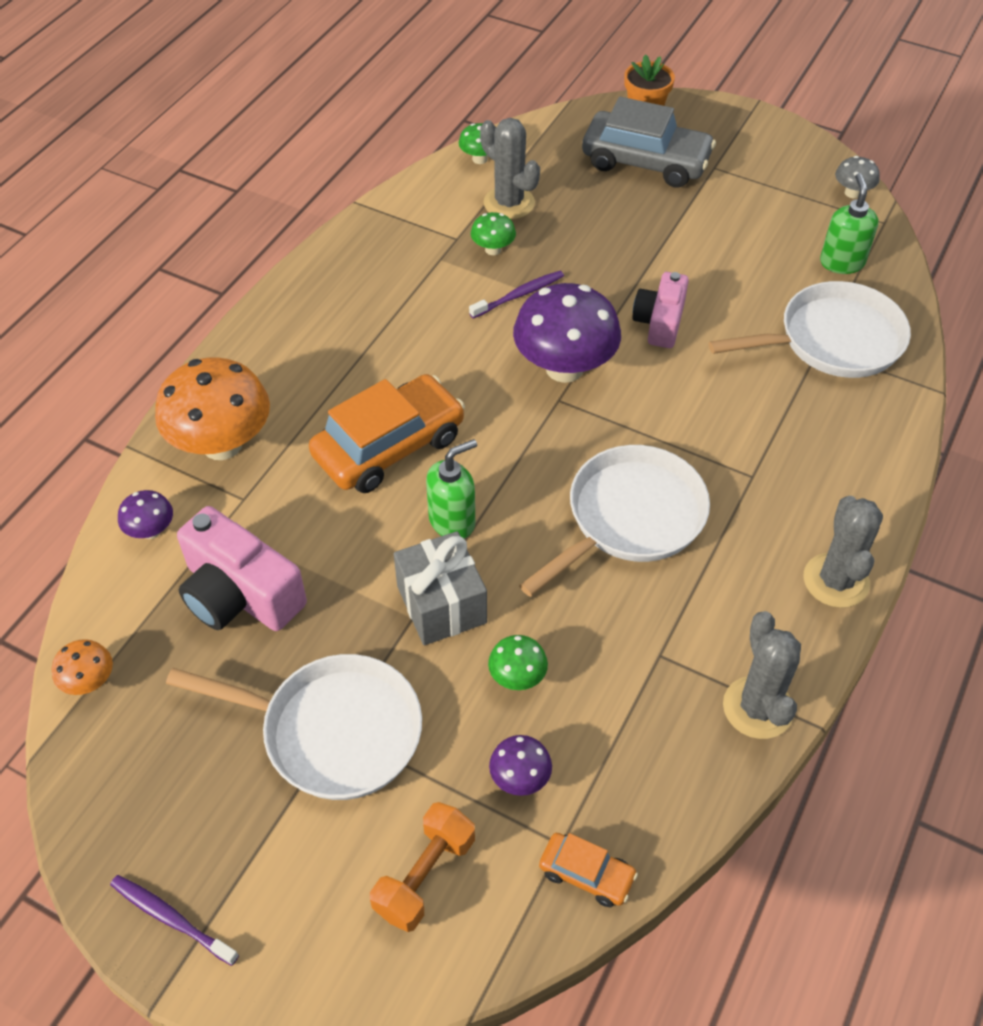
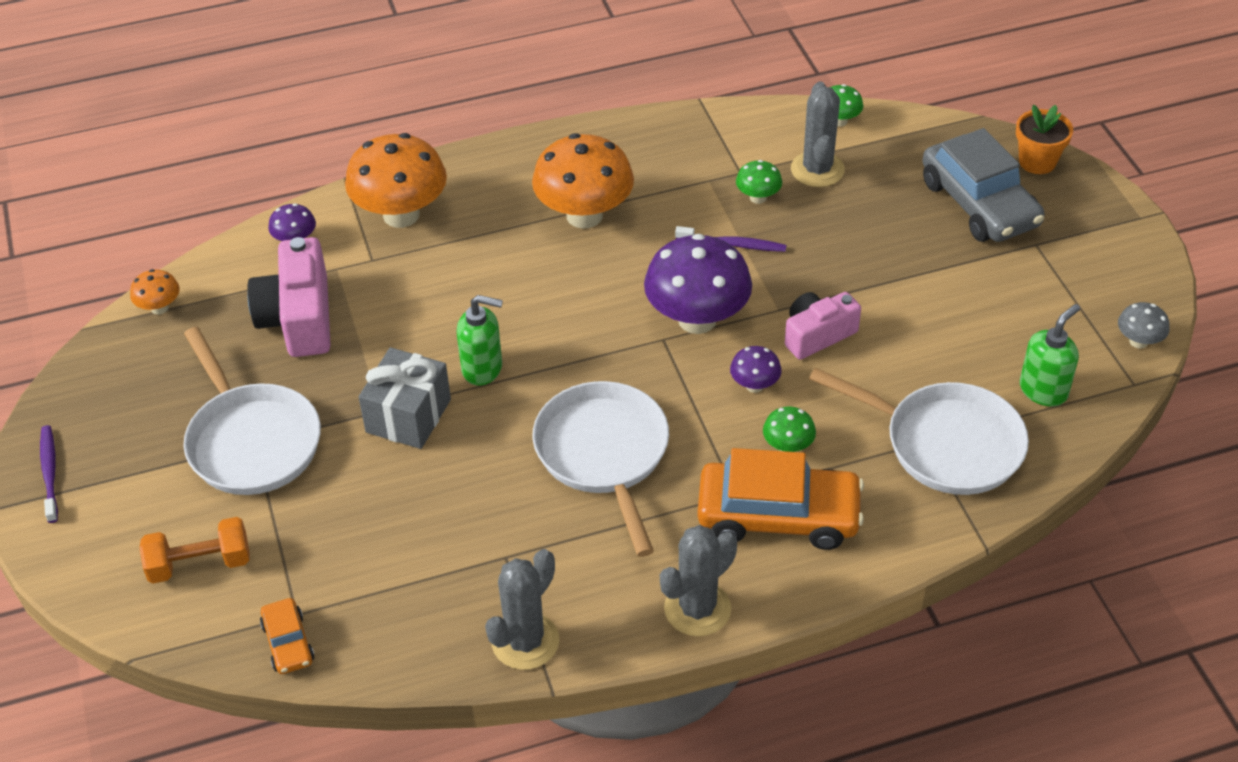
camera: 45 degrees right, 5 degrees down
(379, 345) = (584, 215): none -> orange mushroom
(389, 446) = (504, 289): orange car -> orange car (778, 515)
(517, 677) = (397, 497): green mushroom -> green mushroom (788, 447)
(520, 778) = (321, 556): purple mushroom -> purple mushroom (754, 385)
(629, 518) = (604, 455): white pan -> white pan turned 105 degrees counterclockwise

